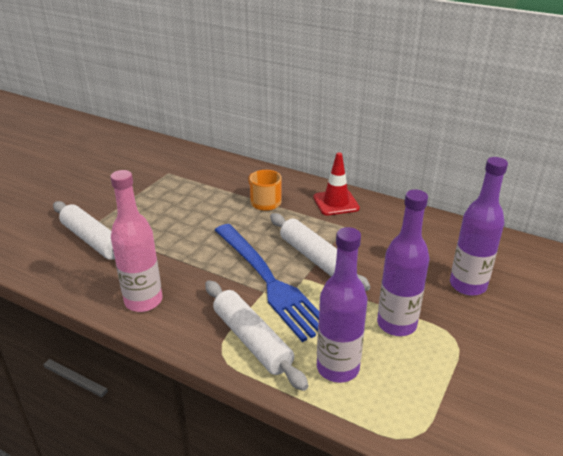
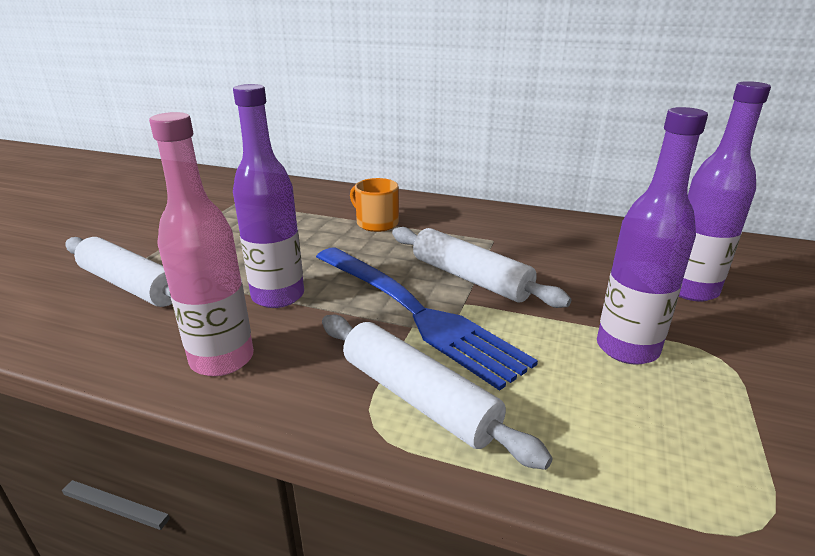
camera: 10 degrees left, 5 degrees down
(336, 203) = (469, 217): red traffic cone -> none
(337, 368) = (574, 424): purple bottle -> purple bottle (278, 296)

